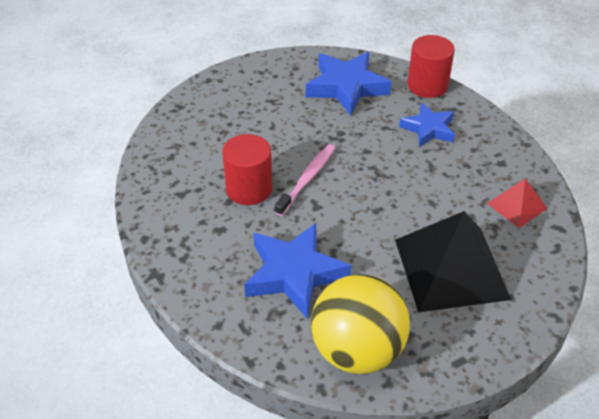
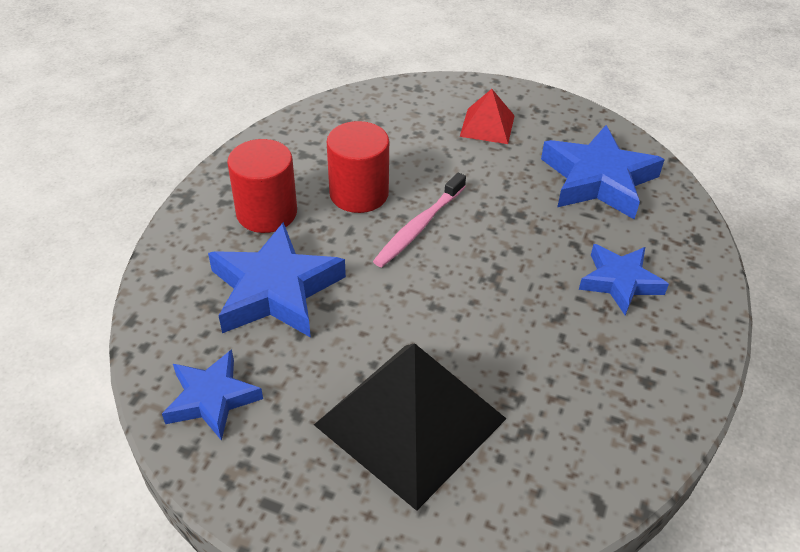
camera: 50 degrees right, 0 degrees up
(307, 179) = (419, 226): pink toothbrush -> pink toothbrush turned 135 degrees clockwise
(357, 350) = (212, 398): yellow ball -> blue star
(427, 85) = (693, 242): red cylinder -> red cylinder (266, 212)
(517, 206) = (588, 436): red pyramid -> red pyramid (487, 125)

